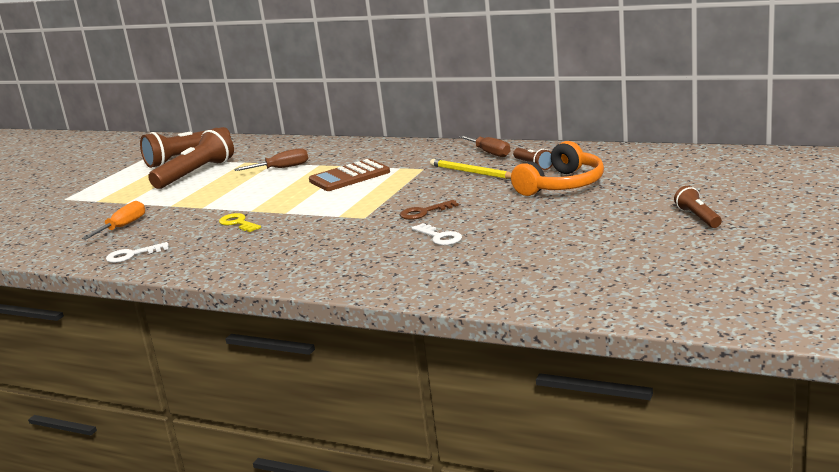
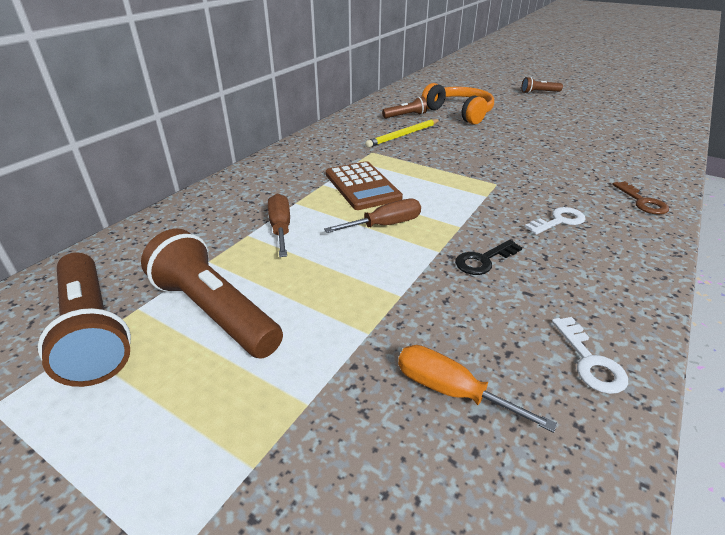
camera: 85 degrees left, 15 degrees up
(238, 223) = (483, 260): yellow key -> black key
(424, 212) = (495, 158): brown key -> brown key (642, 202)
(439, 237) = (557, 156): white key -> white key (559, 221)
(490, 153) = (357, 126): brown screwdriver -> brown screwdriver (385, 225)

